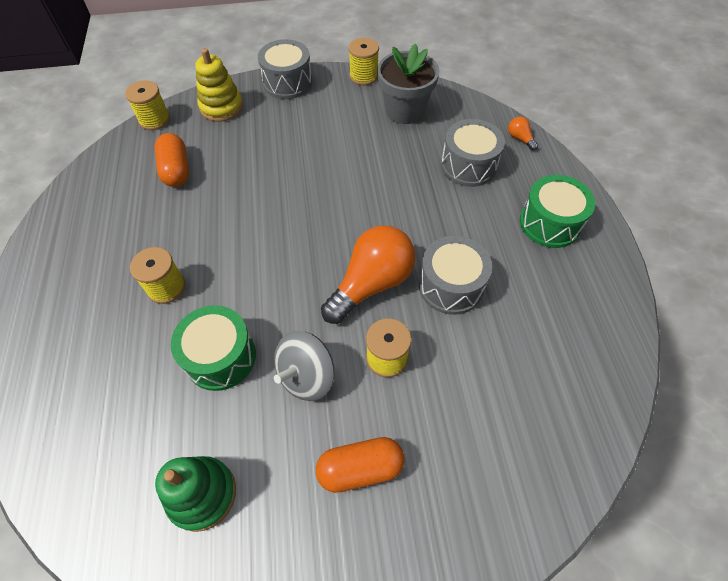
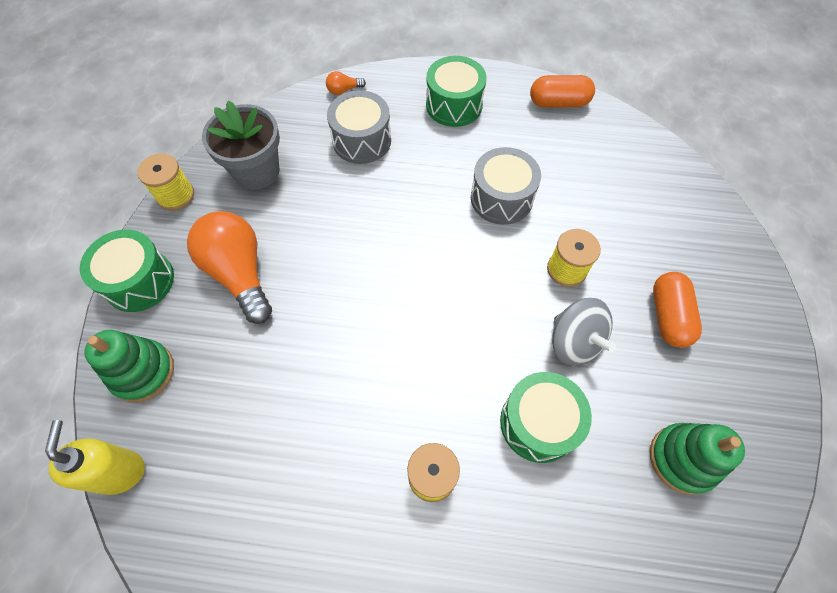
camera: 75 degrees left, 5 degrees up
(154, 120) = (120, 471): yellow spool -> yellow soap dispenser
(176, 170) = (239, 447): orange capsule -> orange capsule (558, 103)
(221, 107) = (143, 372): yellow stacking toy -> green stacking toy
(287, 82) = (139, 281): grey drum -> green drum
(371, 284) = (482, 262): orange light bulb -> orange light bulb (239, 273)

